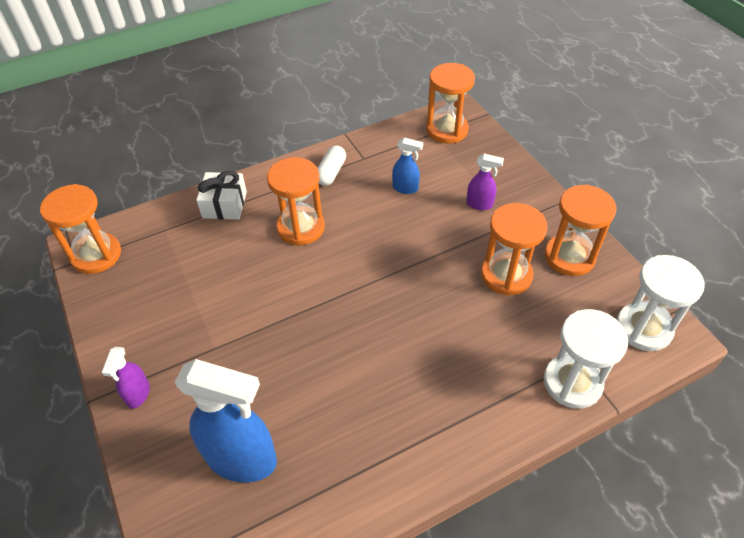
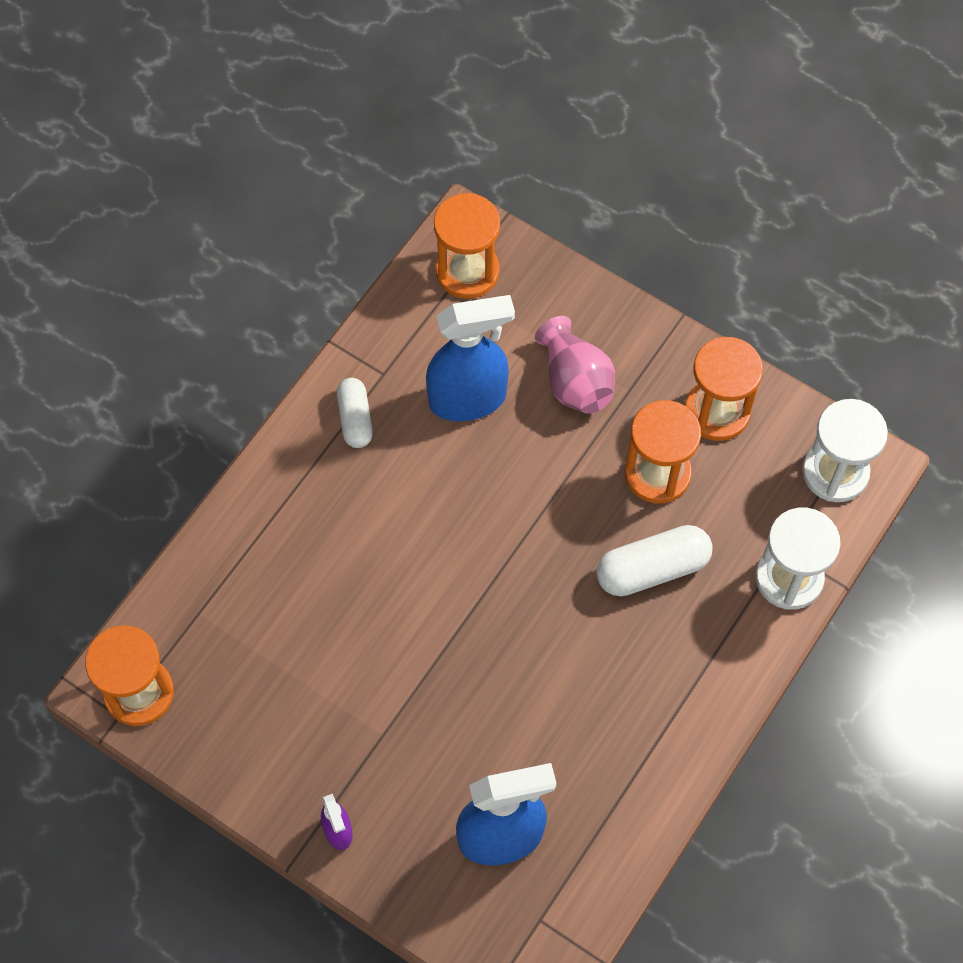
camera: 30 degrees left, 15 degrees up
(224, 205) = (249, 538): white gift -> none
(301, 228) = (373, 525): orange hourglass -> none
(405, 188) = (468, 399): blue spray bottle -> blue spray bottle, size x2.07
(469, 330) = (652, 569): none -> white capsule
(479, 204) = (575, 381): purple spray bottle -> pink vase

